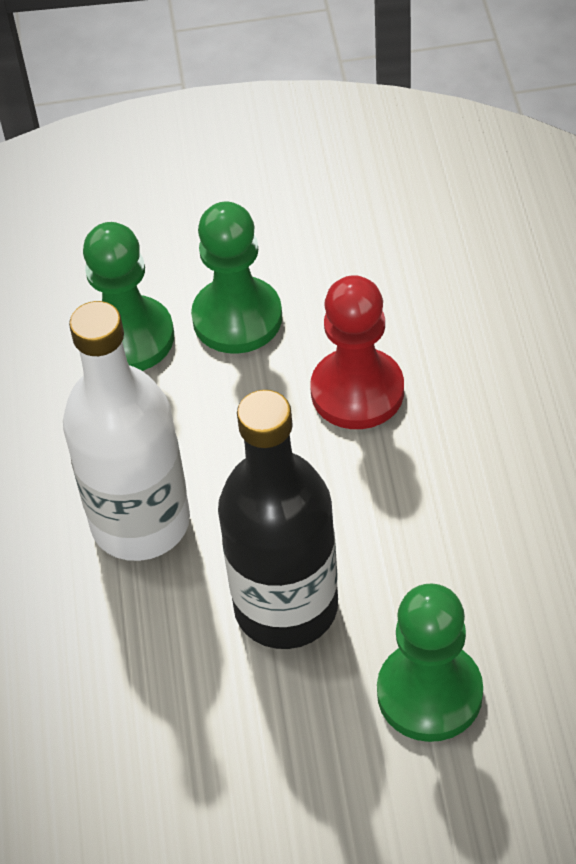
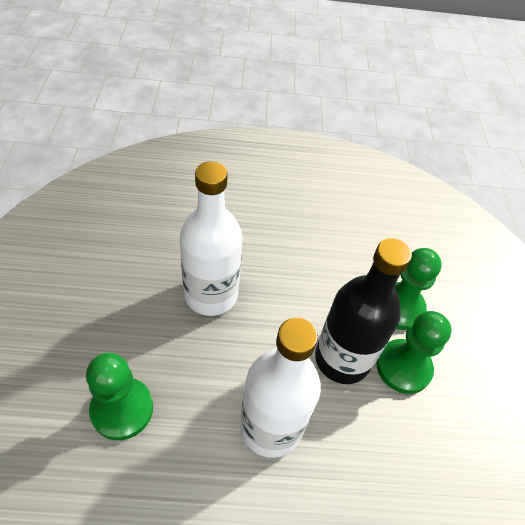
camera: 90 degrees left, 0 degrees up
(237, 318) = (133, 342): green pawn -> green pawn (403, 367)
(357, 391) = (211, 294): red pawn -> white bottle

